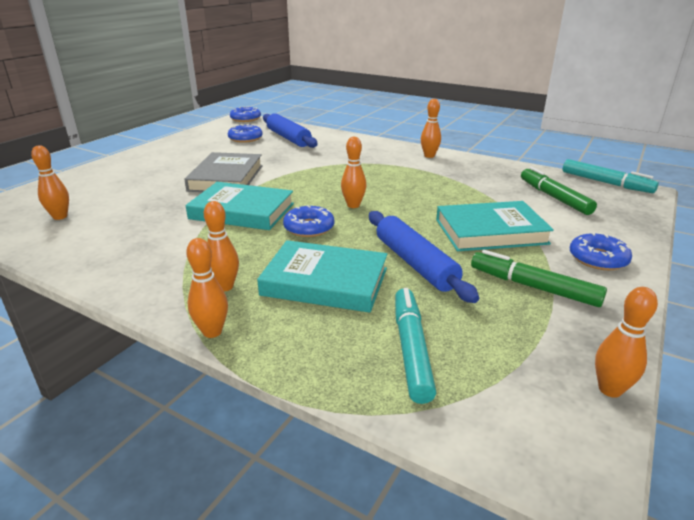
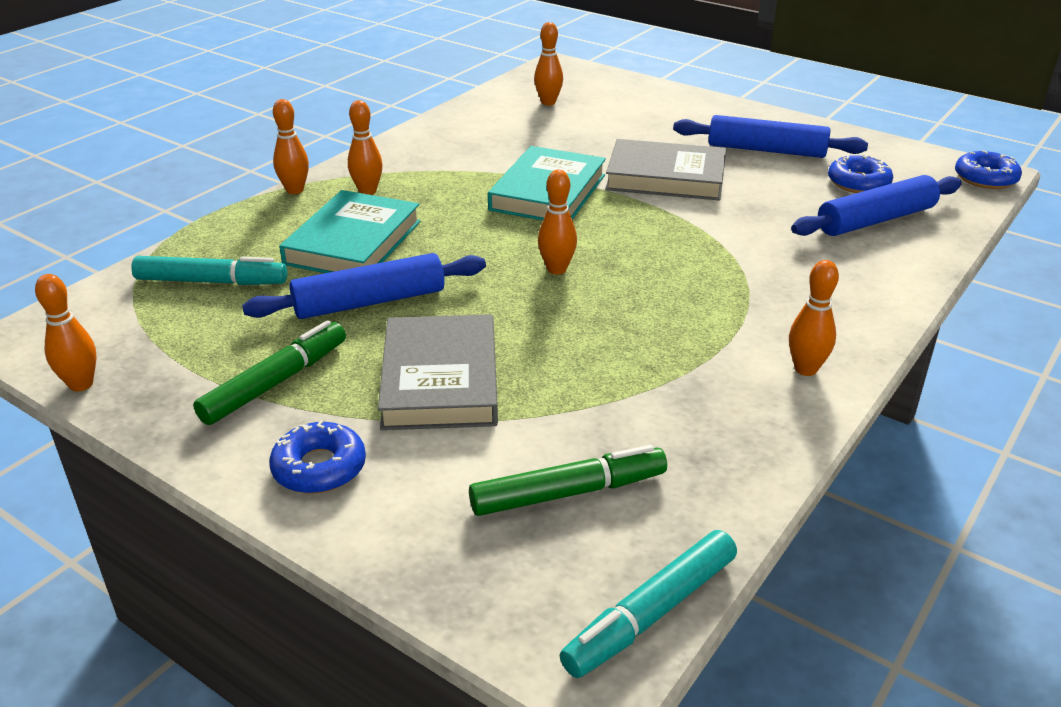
camera: 95 degrees right, 5 degrees up
(195, 154) = (766, 150): none -> blue rolling pin
(309, 228) = (489, 235): blue donut -> none
(490, 231) = (440, 379): turquoise book -> grey book

